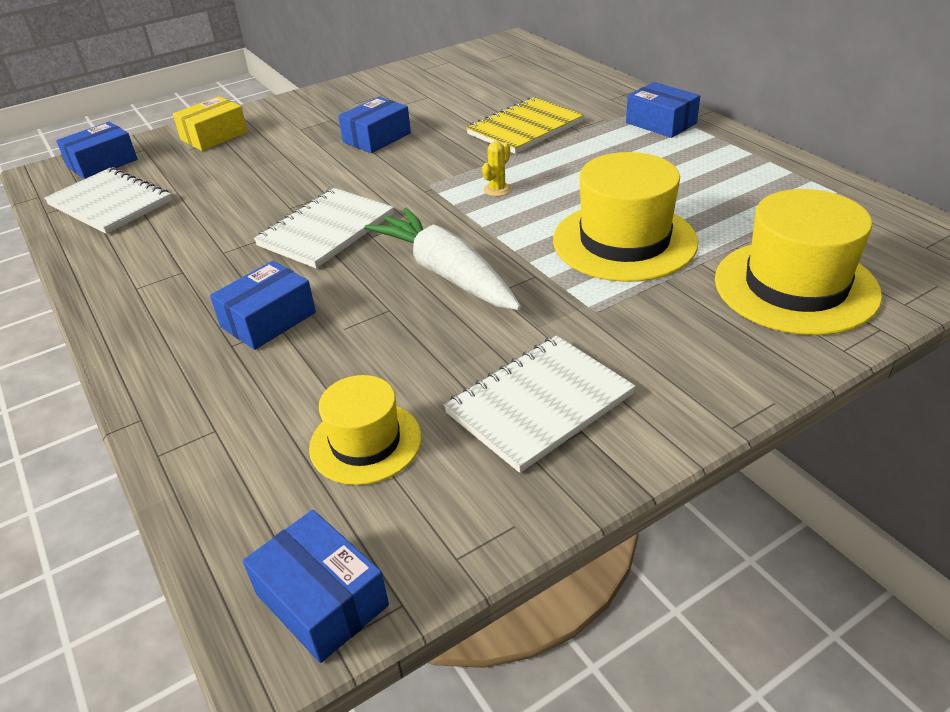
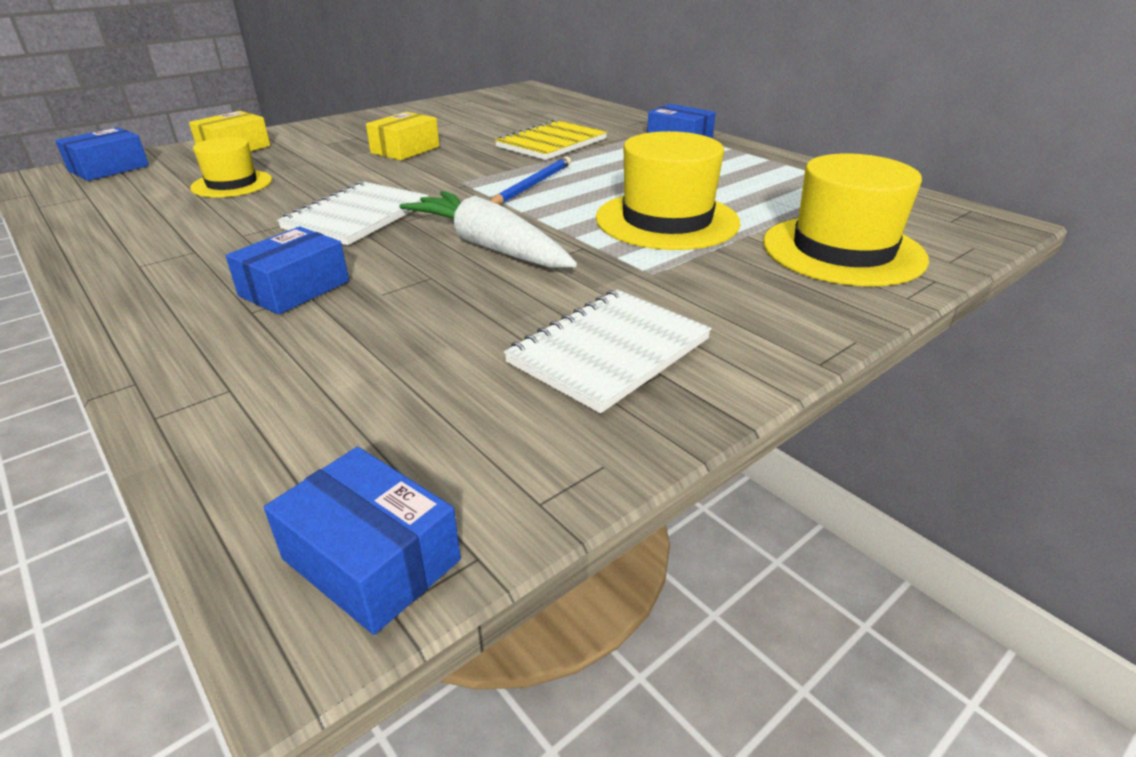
camera: 10 degrees left, 5 degrees down
(110, 203) = (115, 198): white notebook -> none
(365, 442) = (415, 393): yellow hat -> yellow hat (232, 184)
(377, 138) = (405, 150): blue box -> yellow box
(497, 189) = (532, 185): yellow cactus -> blue pencil

